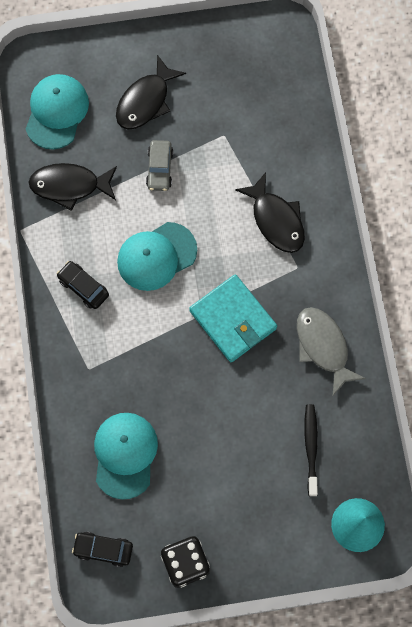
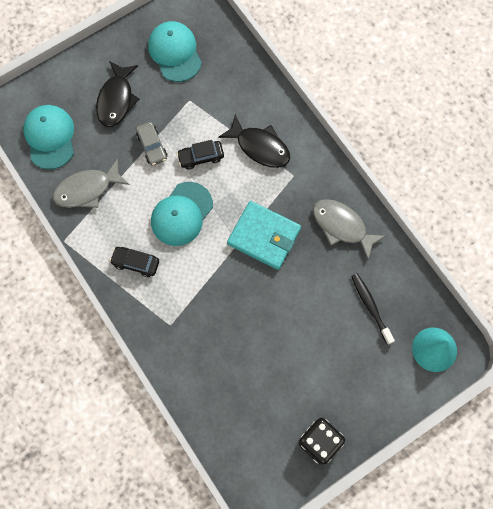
camera: 25 degrees left, 0 degrees up
(69, 186) = (87, 189): black fish -> grey fish
(103, 549) = (250, 462): black car -> black car (201, 157)
(125, 455) = (231, 379): turquoise cap -> turquoise cap (175, 52)

